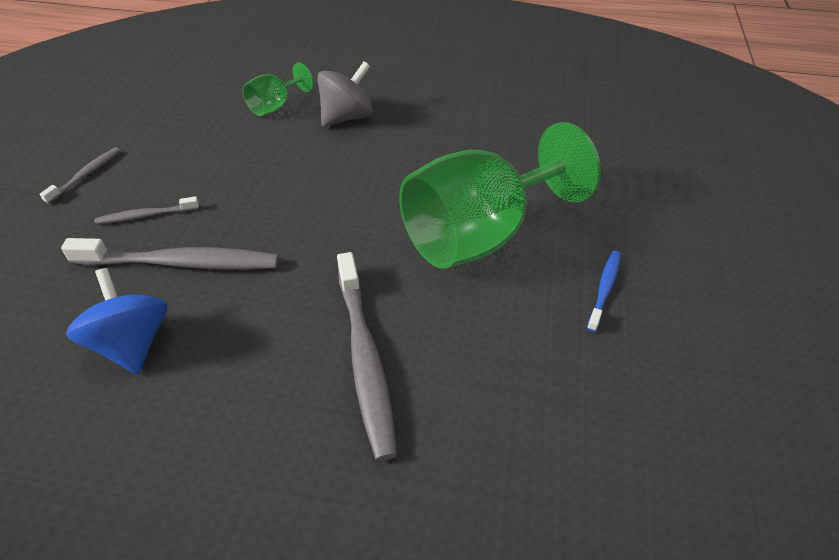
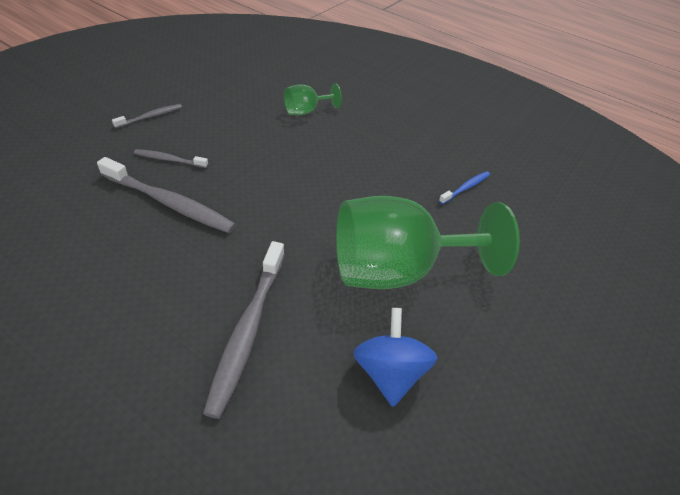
camera: 20 degrees right, 0 degrees up
(132, 344) = (103, 248): blue spinning top -> blue spinning top (389, 372)
(347, 117) = (352, 137): grey spinning top -> none
(604, 289) = (472, 359): blue toothbrush -> blue toothbrush (465, 188)

